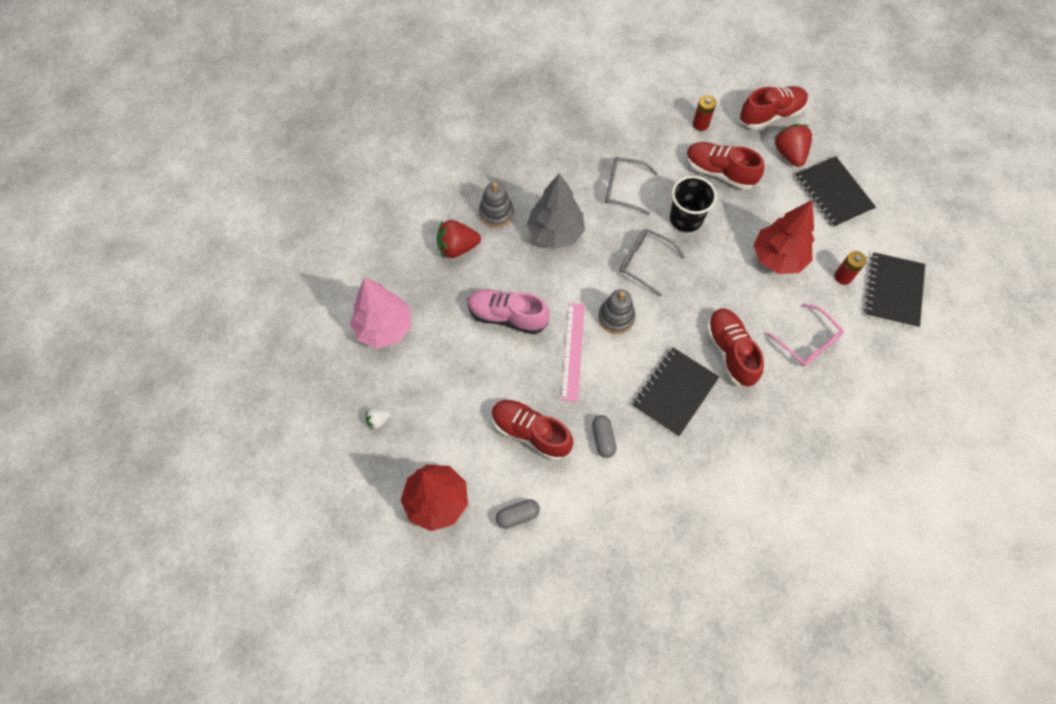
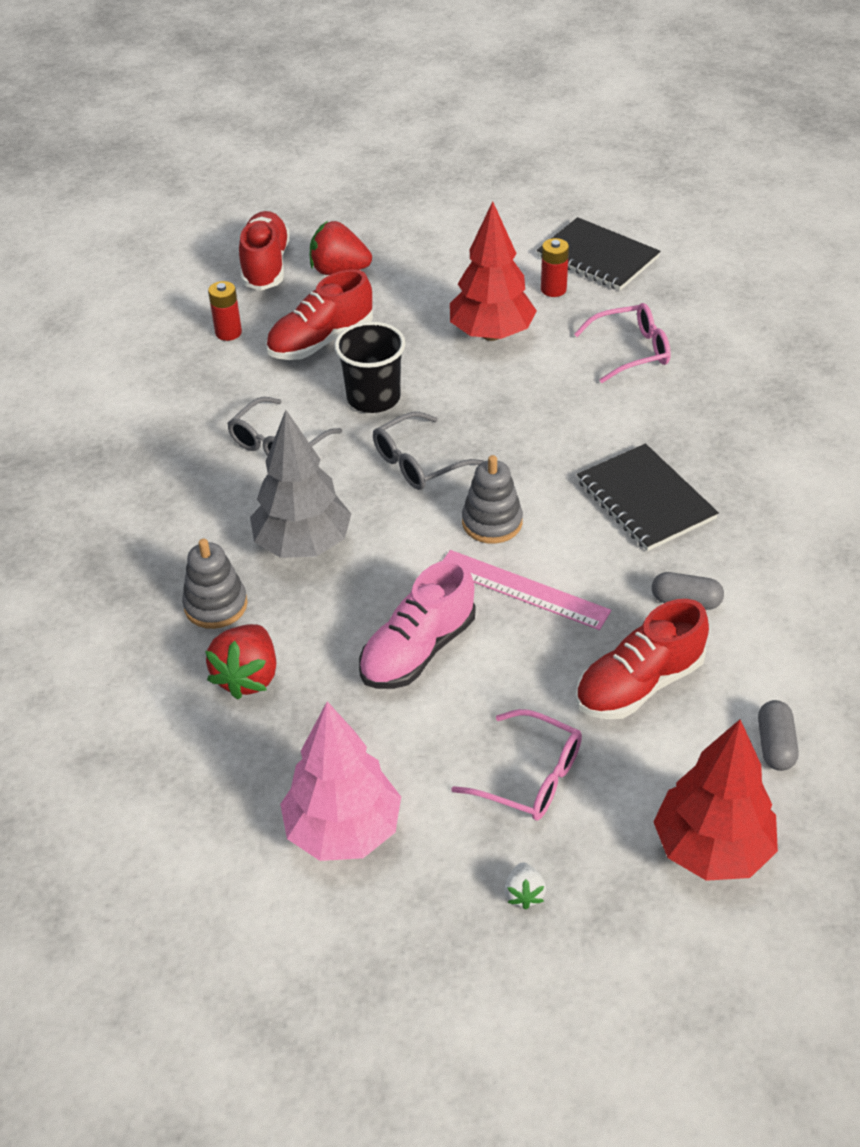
camera: 65 degrees left, 20 degrees down
(448, 399) = (529, 776): none -> pink glasses
(730, 352) = (609, 425): red shoe -> none
(833, 193) = (426, 255): black notebook -> none

